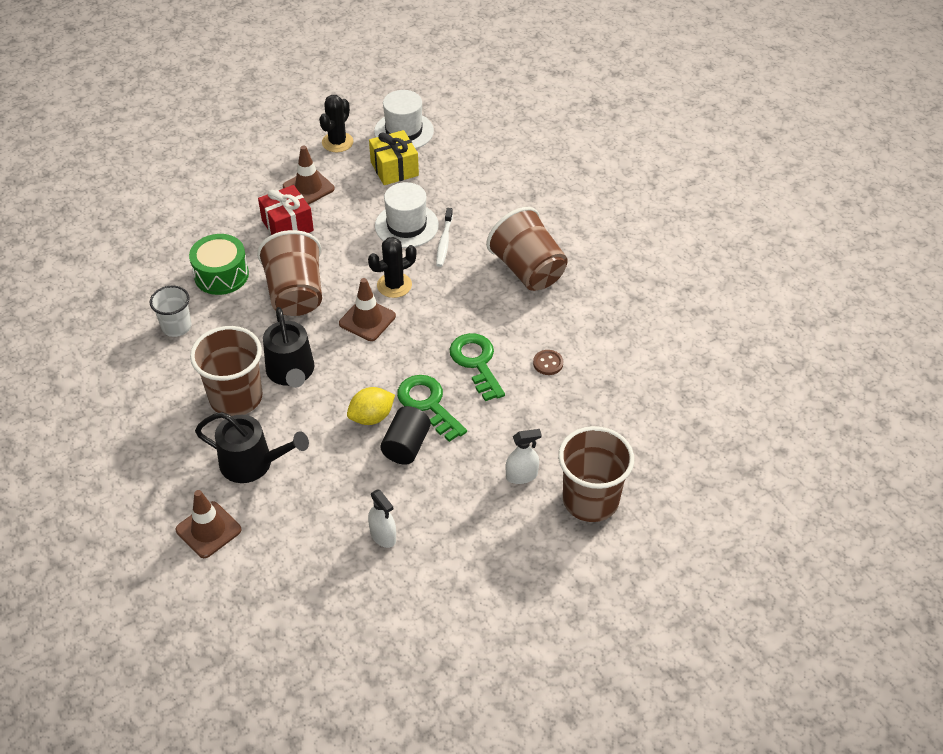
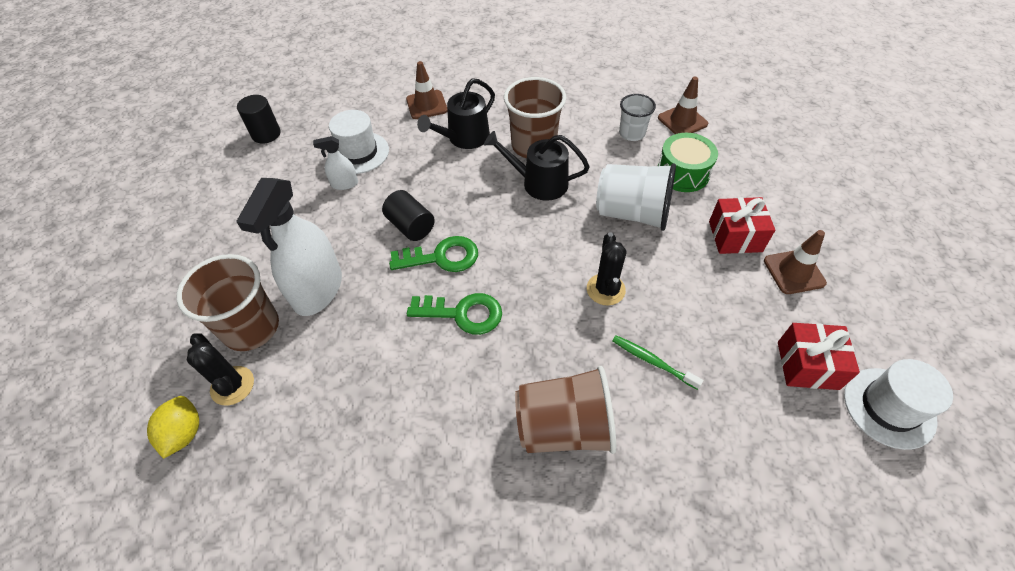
camera: 120 degrees right, 5 degrees up
(295, 294) = (632, 213): brown cup -> white cup
(337, 142) = (876, 326): black cactus -> black cactus (232, 386)
(347, 676) = (266, 134): none -> black cylinder
(367, 320) = (570, 252): brown traffic cone -> brown traffic cone (682, 121)
(371, 417) = (456, 215): yellow lemon -> yellow lemon (184, 433)
(394, 169) = (807, 365): yellow gift -> red gift
(406, 225) = (695, 336): white hat -> white hat (358, 153)
(444, 242) = (652, 361): white toothbrush -> green toothbrush
(521, 476) = (318, 290): white spray bottle -> white spray bottle, size x2.15
(548, 363) = (420, 375): brown button -> none

